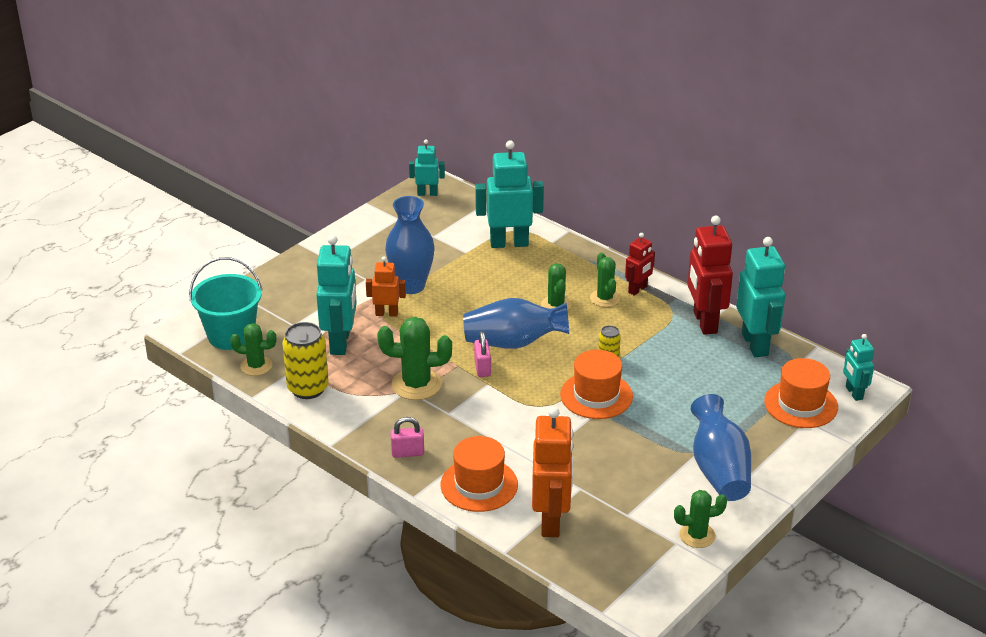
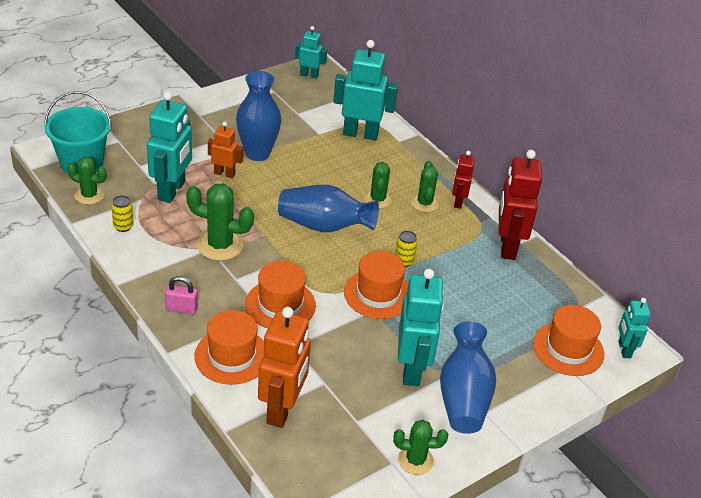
camera: 10 degrees right, 5 degrees up
(308, 388) = (123, 226): yellow can -> yellow can, size x0.52
(482, 368) = (285, 243): pink padlock -> none
(504, 427) = (280, 305): none -> orange hat
(638, 289) = (458, 202): red robot -> red robot turned 135 degrees clockwise
(755, 344) = (547, 279): turquoise robot -> turquoise robot (412, 369)

